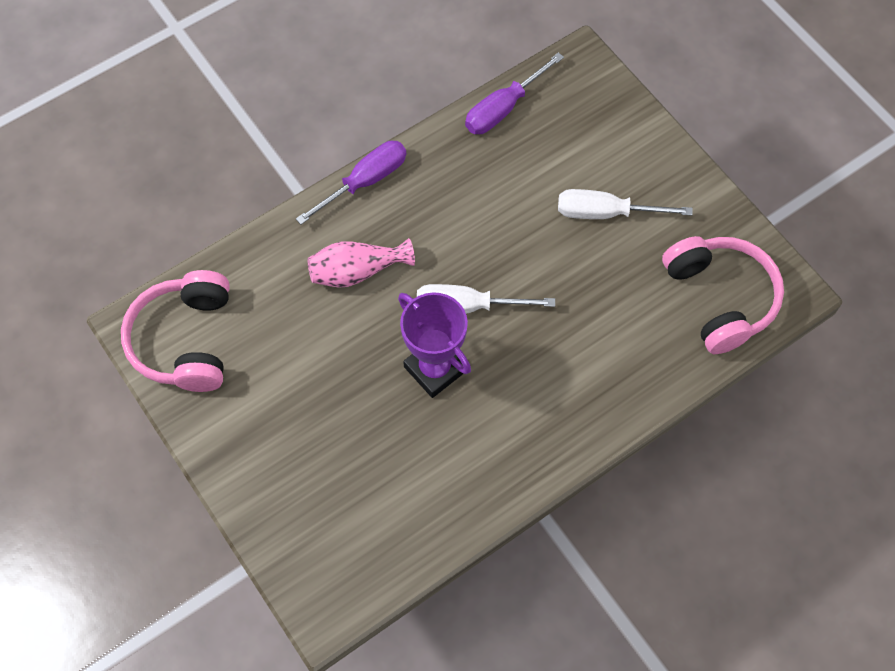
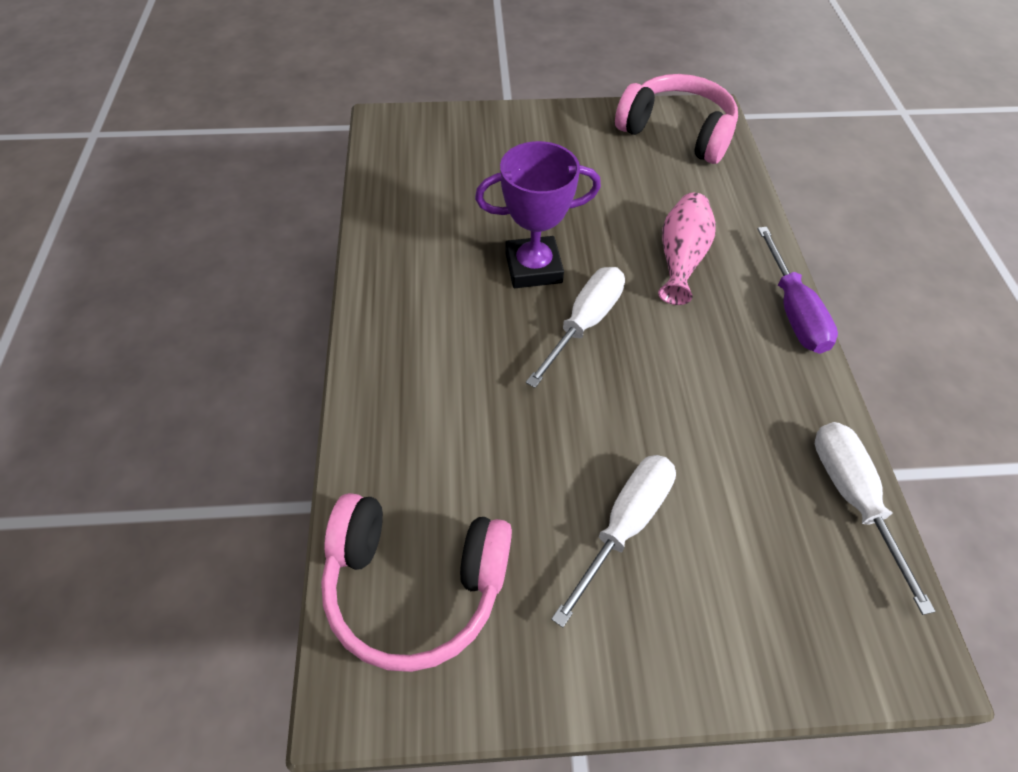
camera: 120 degrees right, 10 degrees down
(503, 108) = (852, 498): purple screwdriver -> white screwdriver

